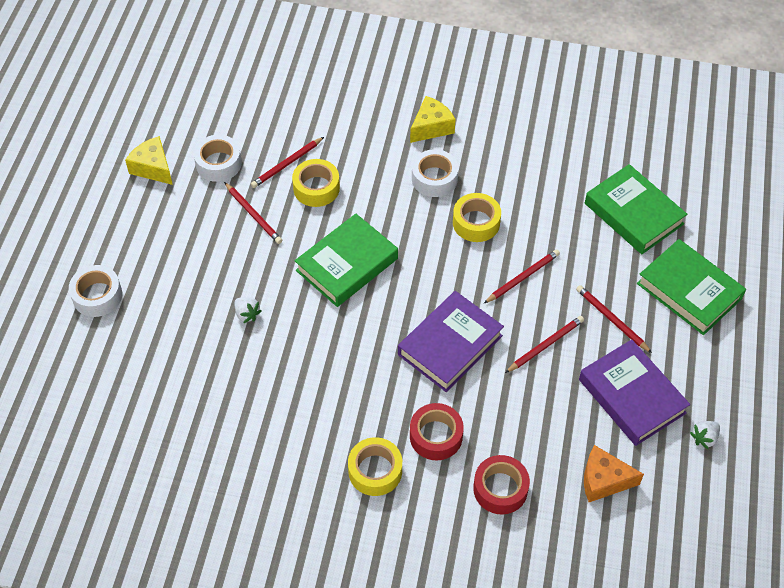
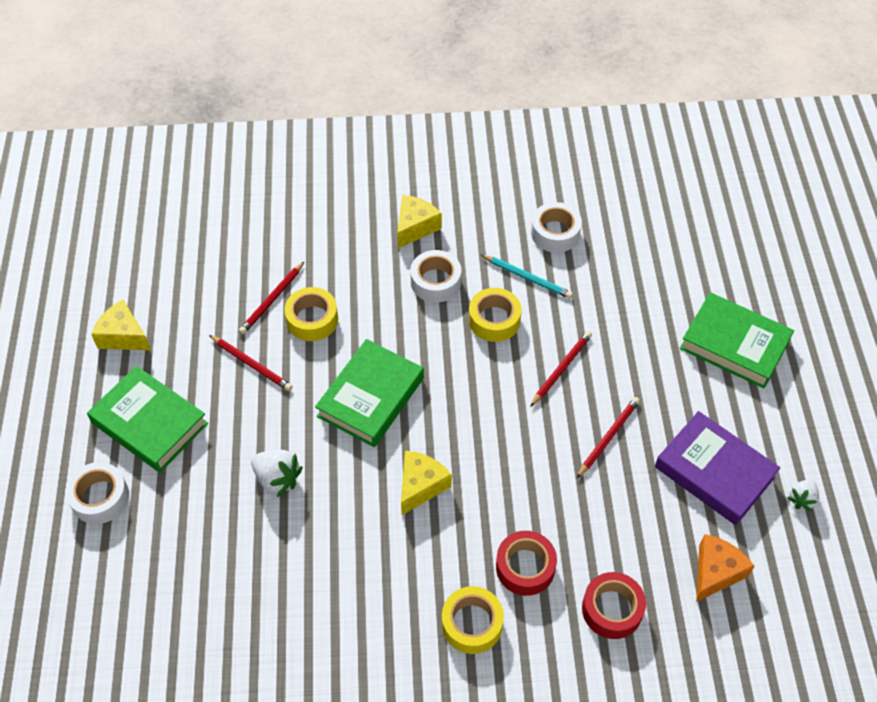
camera: 15 degrees left, 0 degrees up
(218, 163) = (196, 315): white tape -> white tape (555, 233)
(247, 314) = (277, 479): white strawberry -> white strawberry, size x1.56
(367, 348) = (421, 486): none -> yellow cheese
(450, 345) = (508, 461): purple book -> none
(518, 192) = (527, 278): none -> turquoise pencil
(603, 480) = (715, 572): orange cheese -> orange cheese turned 135 degrees clockwise
(611, 320) = (667, 393): red pencil -> none
(633, 214) = (652, 275): green book -> green book (150, 423)

